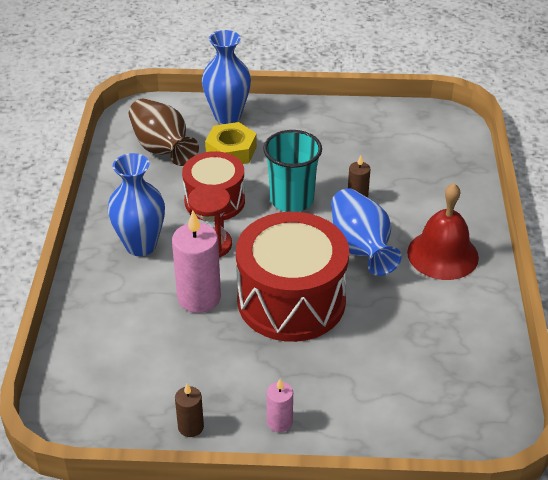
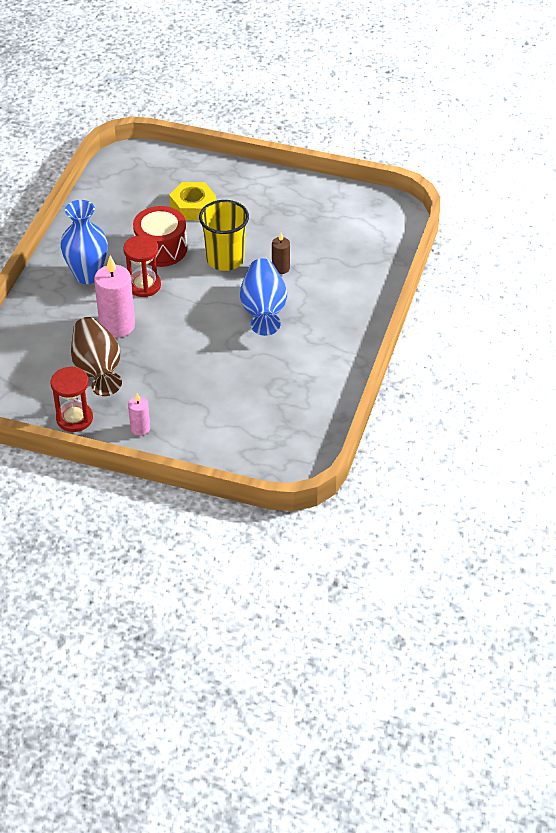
camera: 15 degrees right, 5 degrees up
(162, 148) = (135, 194): brown vase -> brown vase (97, 369)
(191, 427) = (74, 418): brown candle -> red hourglass
(227, 116) = (203, 173): blue vase -> none
(291, 200) = (225, 259): turquoise cup -> yellow cup
(291, 300) = (188, 341): red drum -> none
(442, 254) = (328, 328): red bell -> none

